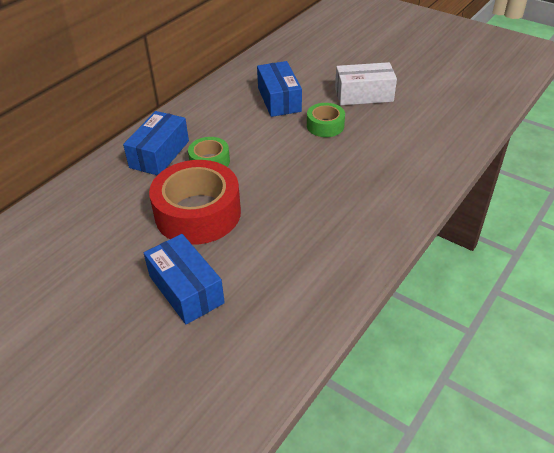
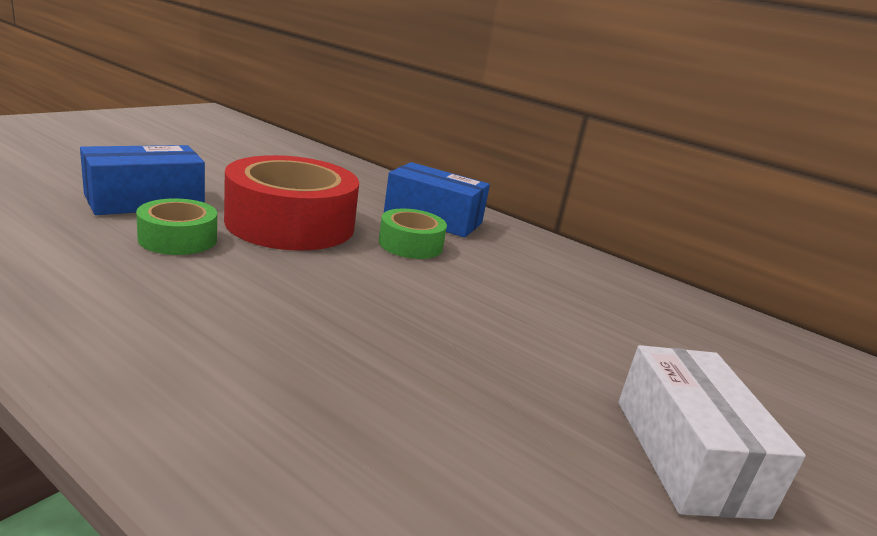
camera: 85 degrees right, 20 degrees down
(279, 99) = (610, 327): blue box -> none
(325, 126) = (525, 366): green tape -> green tape (178, 239)

